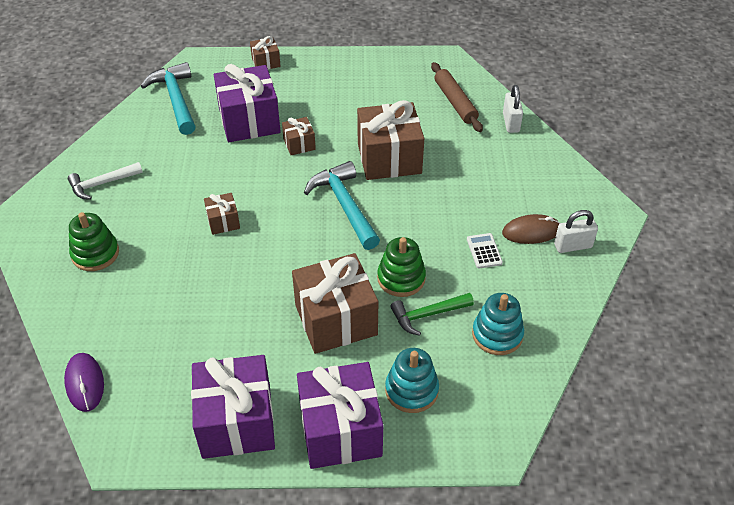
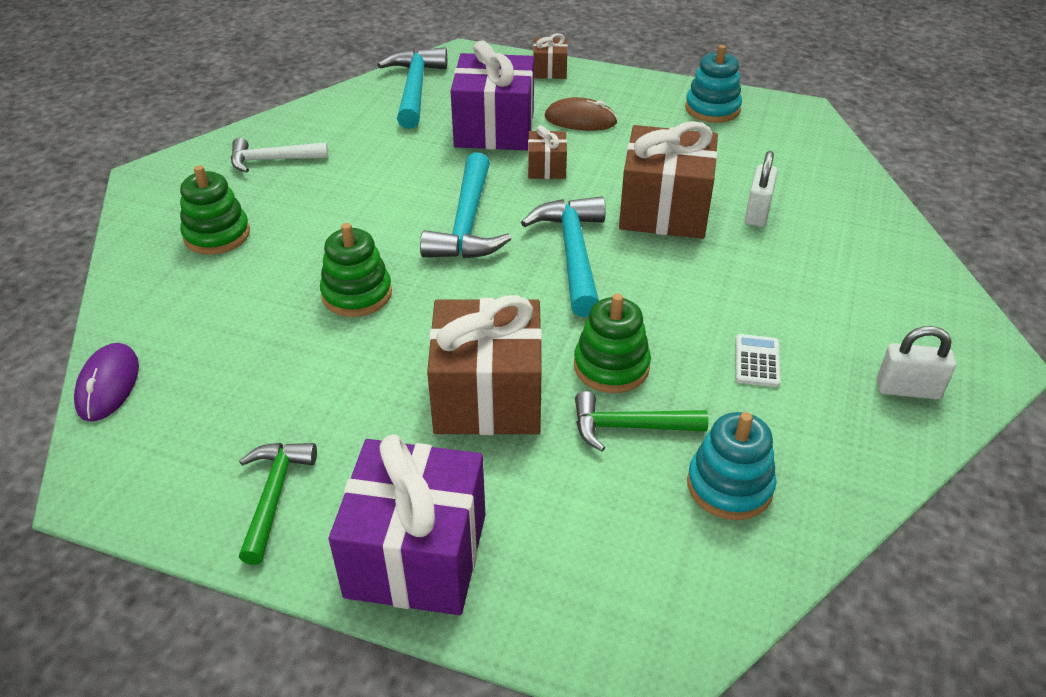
camera: 20 degrees right, 5 degrees down
(217, 272) = (357, 294): none -> green stacking toy
(223, 221) = (398, 235): brown gift -> none
(237, 422) = (274, 496): purple gift -> green hammer
(265, 200) = (467, 223): none -> turquoise hammer
(411, 390) = (555, 529): turquoise stacking toy -> turquoise stacking toy (712, 109)
(455, 102) = (792, 162): brown rolling pin -> none
(511, 123) = (867, 204): white padlock -> white padlock (757, 213)
(531, 232) = (845, 353): brown mouse -> brown mouse (580, 120)

